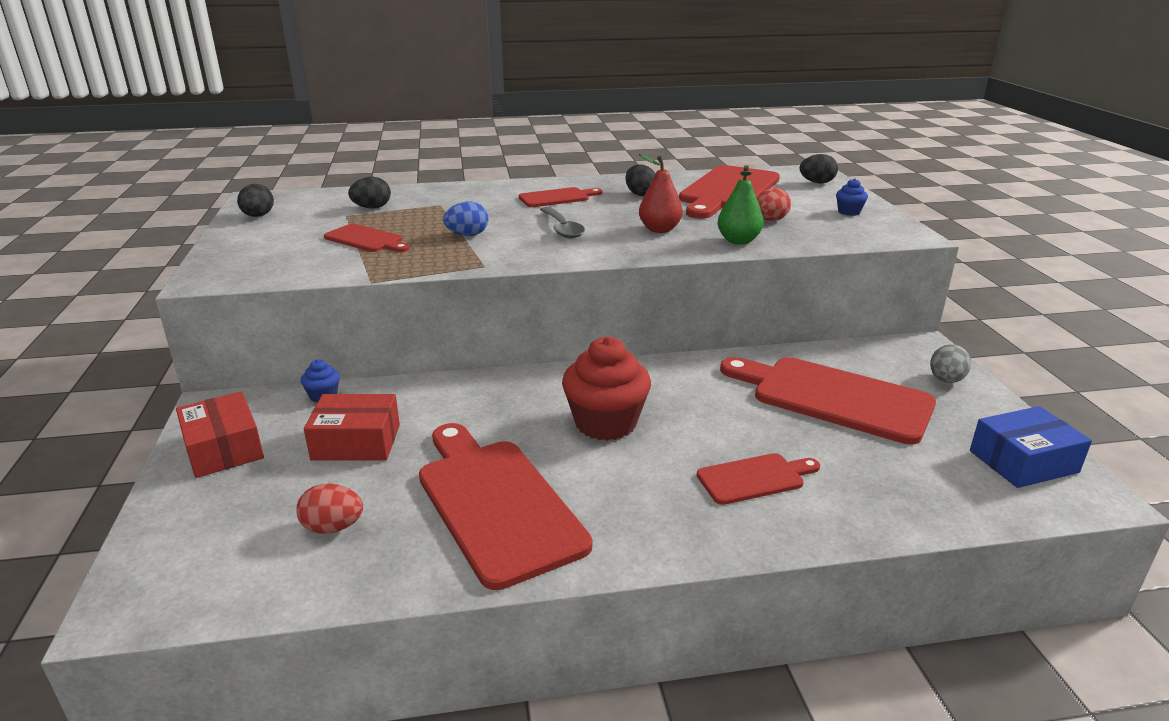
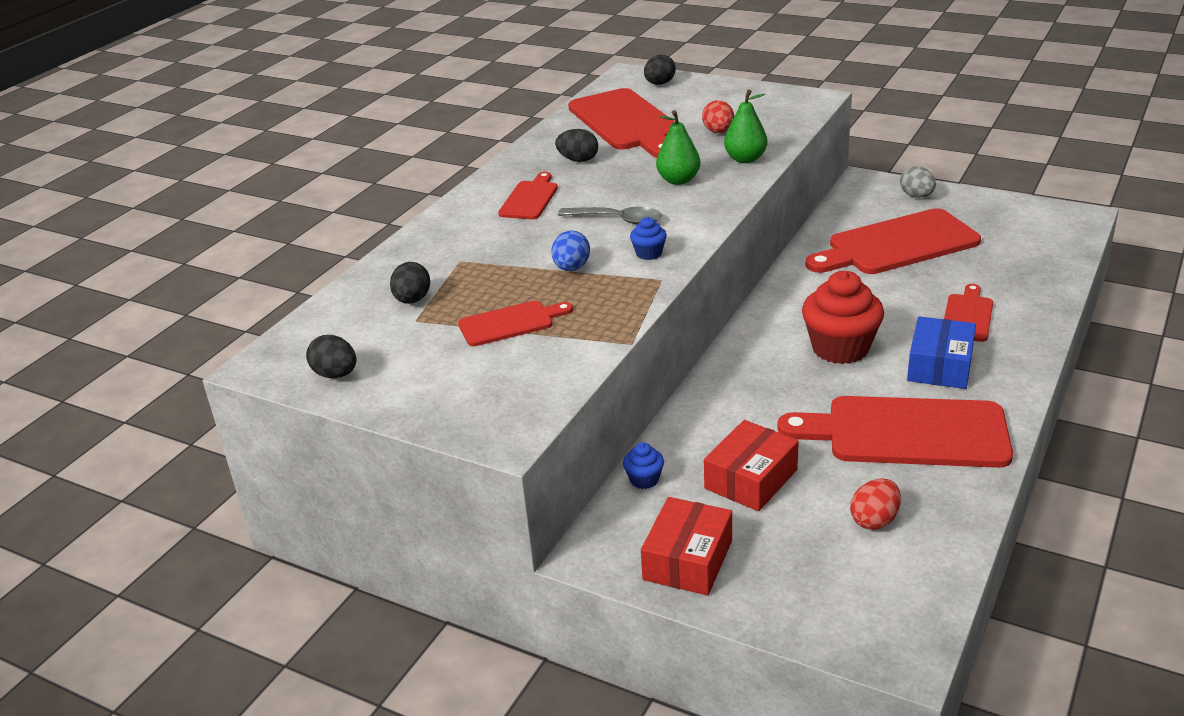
camera: 50 degrees left, 5 degrees up
(223, 448) = (688, 560): red box -> red box turned 75 degrees counterclockwise
(659, 229) = (678, 180): red pear -> green pear
(849, 212) = (741, 98): blue cupcake -> blue cupcake (649, 253)
(1023, 461) = (1030, 218): blue box -> blue box (940, 366)

